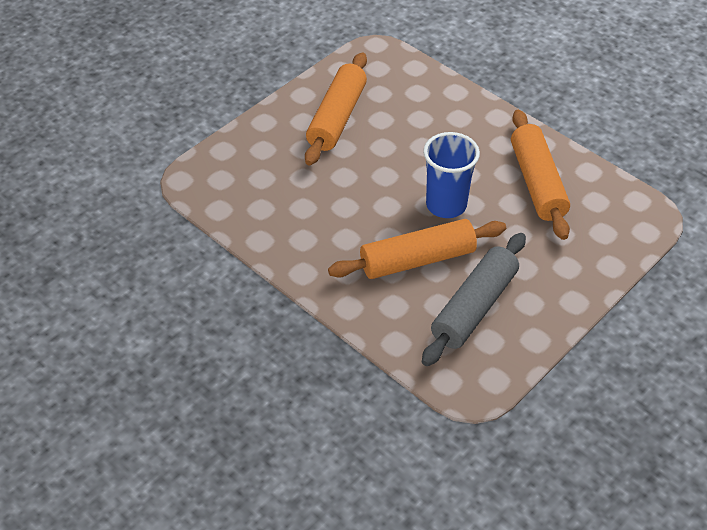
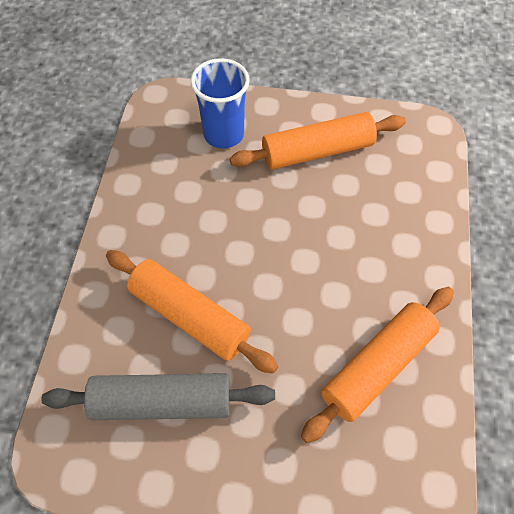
camera: 55 degrees right, 10 degrees up
(446, 205) = (279, 300): blue cup -> blue cup (223, 134)

